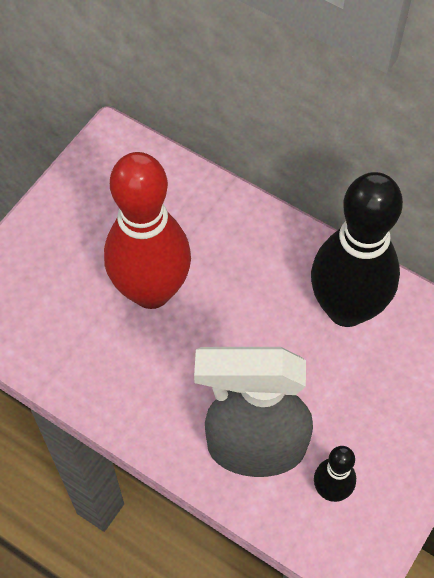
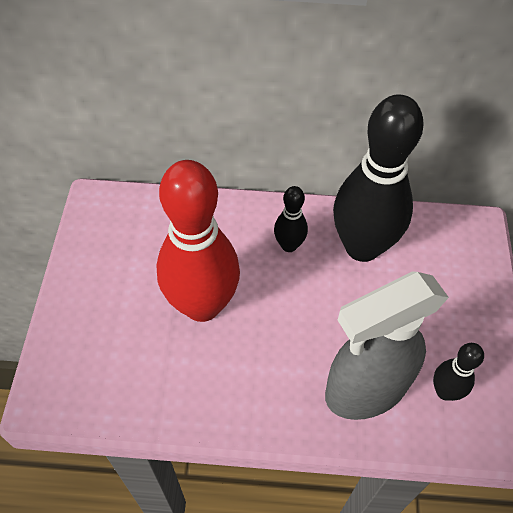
camera: 30 degrees left, 5 degrees down
(272, 272) = (289, 245): none -> black bowling pin

